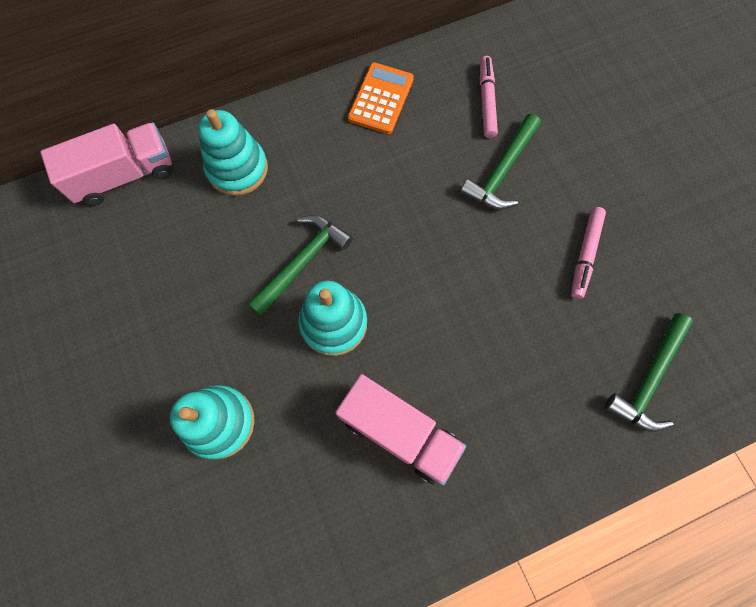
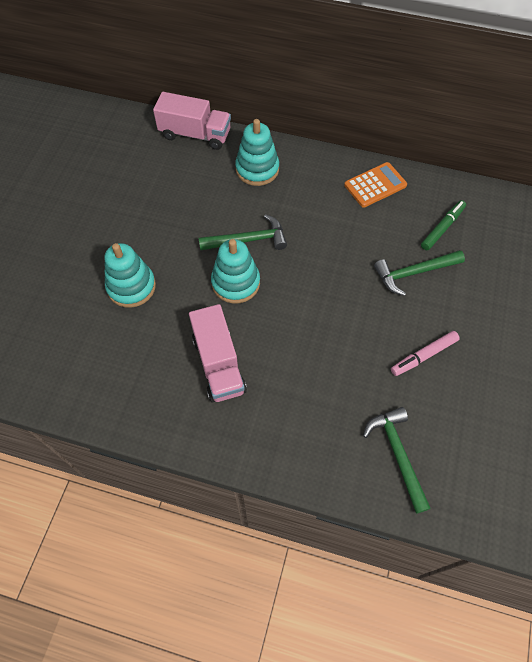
camera: 40 degrees right, 10 degrees down
(486, 101) = (442, 228): pink marker -> green marker
(649, 379) = (397, 454): green hammer -> green hammer turned 90 degrees clockwise

